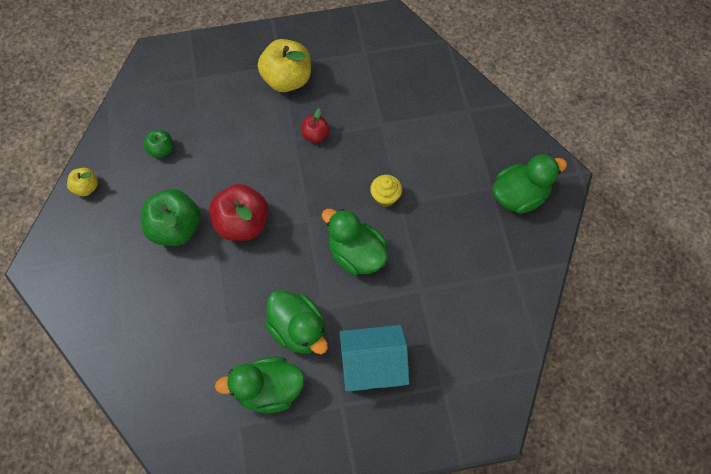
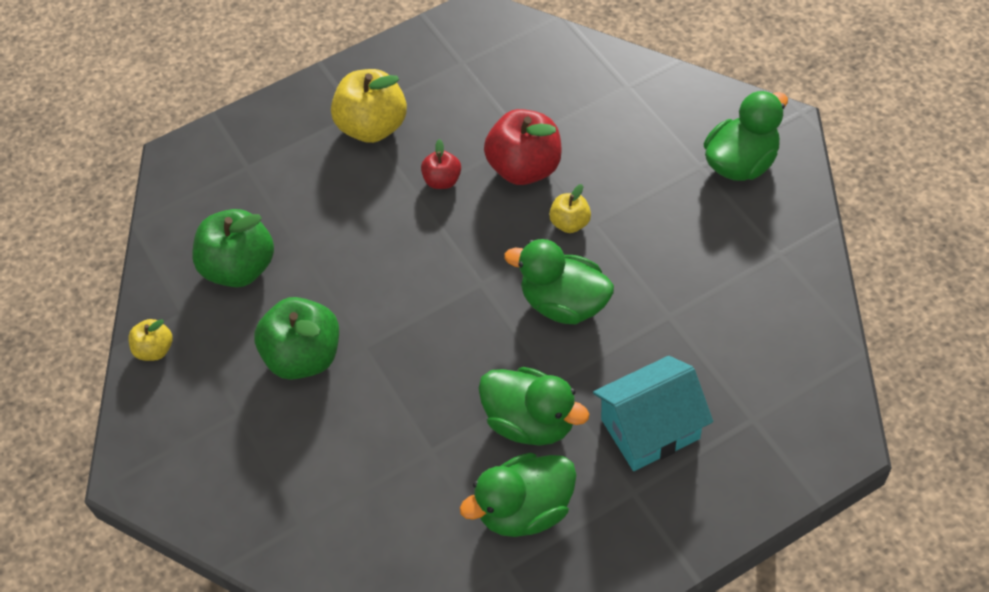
camera: 15 degrees left, 10 degrees down
(161, 150) = (240, 268): green apple -> green apple, size x1.92
(242, 223) = (394, 319): red apple -> red apple (525, 168)
(385, 197) = (570, 223): yellow cupcake -> yellow apple

